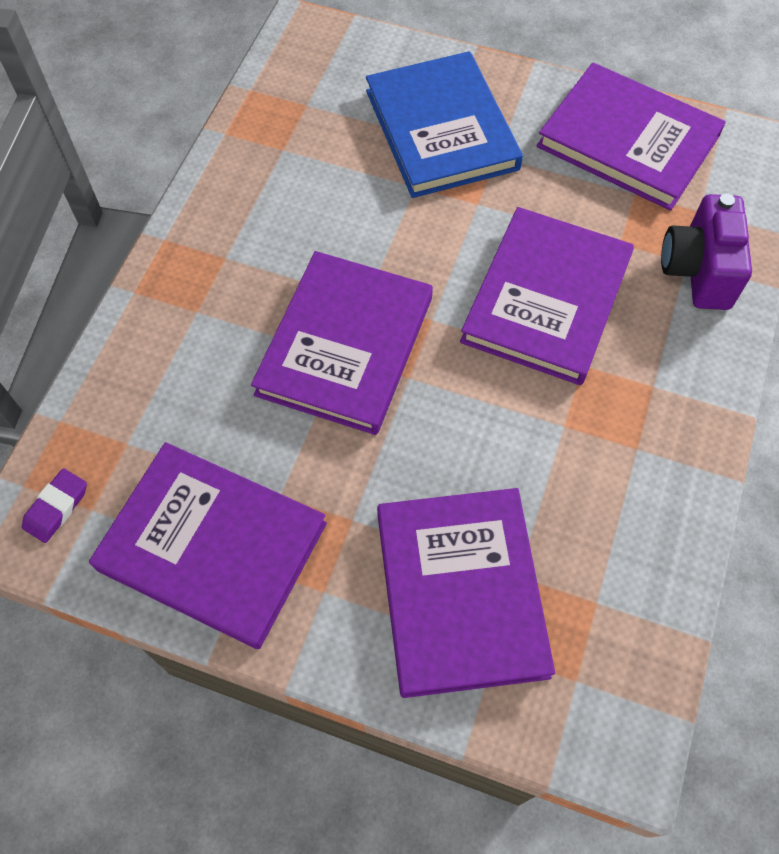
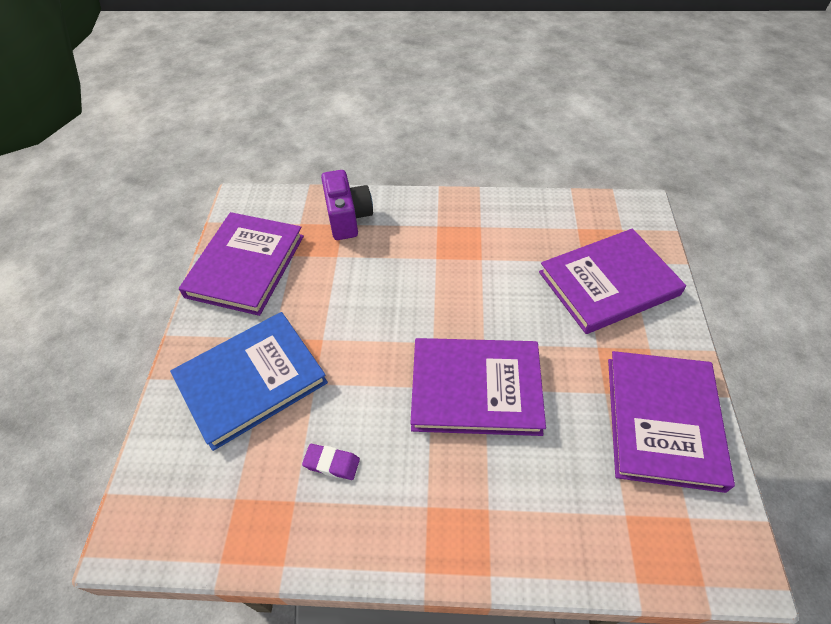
camera: 105 degrees left, 10 degrees down
(56, 507) = (704, 546): purple eraser -> purple eraser (332, 463)
(546, 299) = (394, 284): purple book -> none
(698, 271) = (348, 218): purple camera -> purple camera turned 90 degrees counterclockwise

